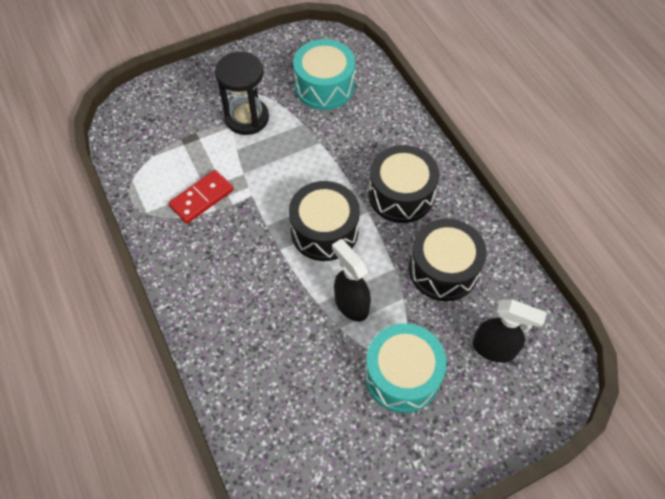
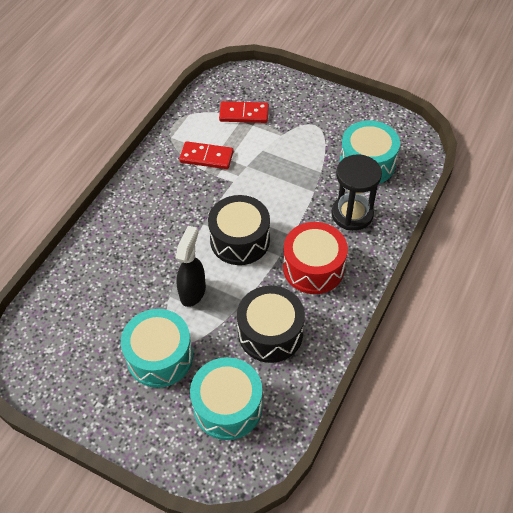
camera: 55 degrees right, 5 degrees down
(178, 137) = (244, 114): none -> red domino
(247, 118) = (294, 138): black hourglass -> black hourglass (352, 214)
(401, 195) = (313, 267): black drum -> red drum
(494, 349) = (228, 406): black spray bottle -> turquoise drum

